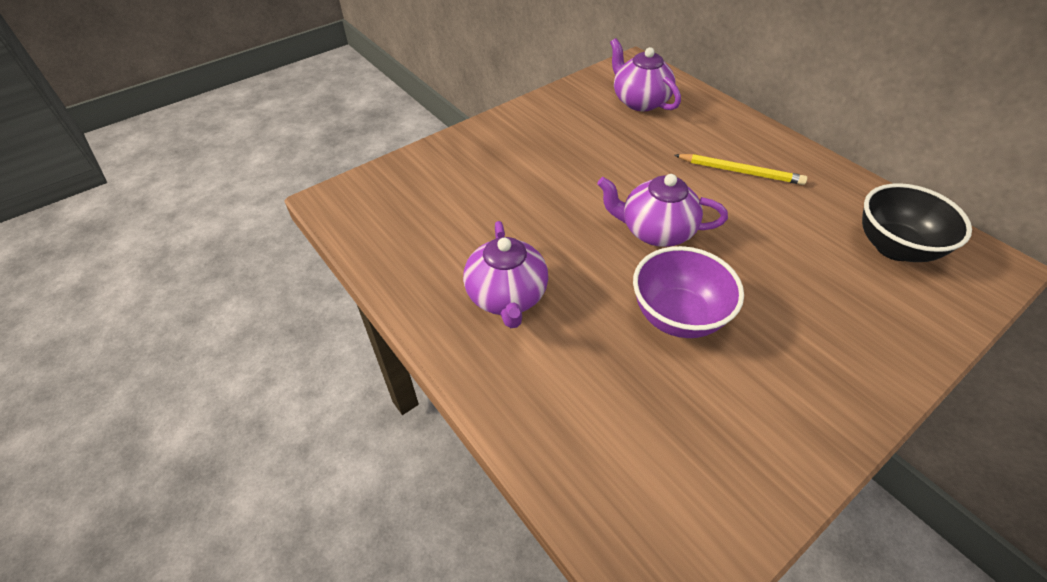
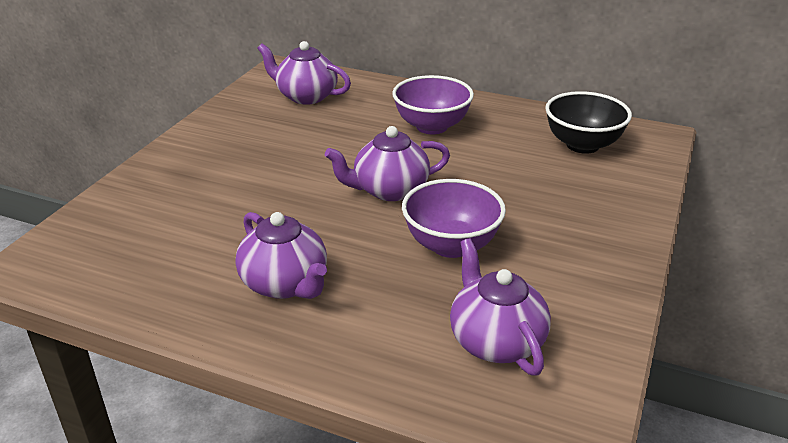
camera: 30 degrees left, 15 degrees down
(655, 444) = (495, 341): none -> purple teapot
(740, 172) = (431, 126): yellow pencil -> purple bowl

